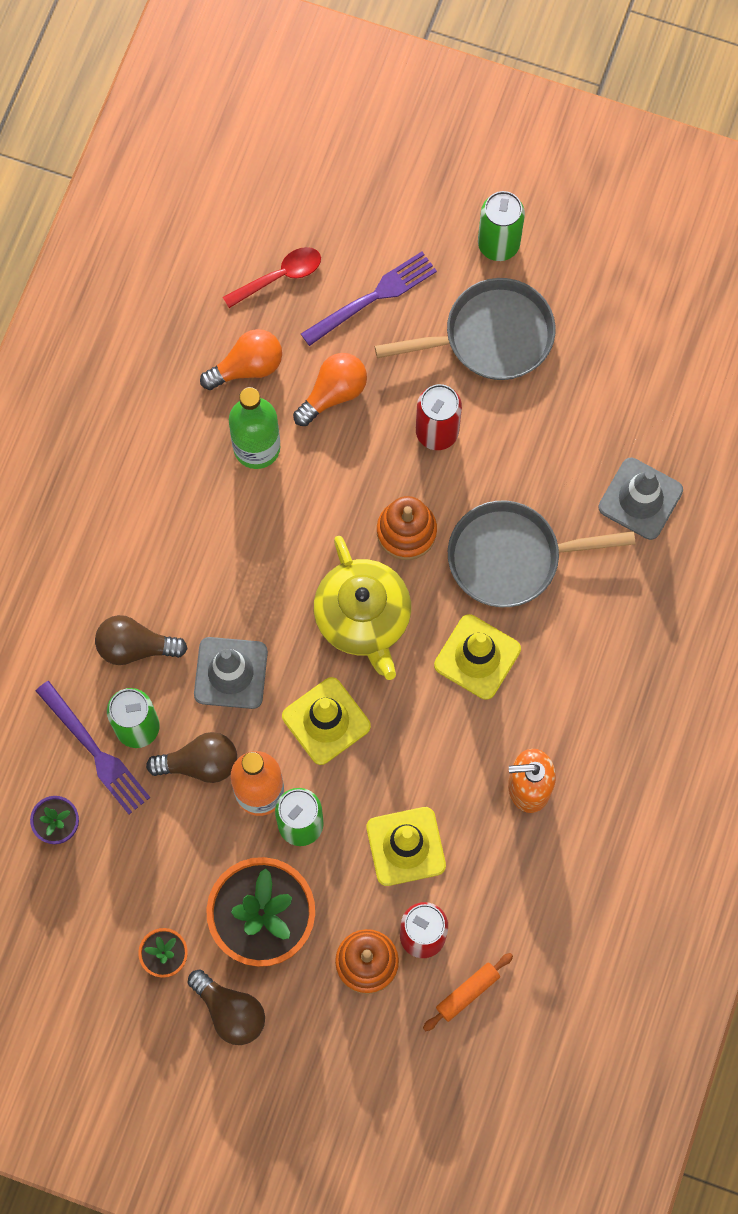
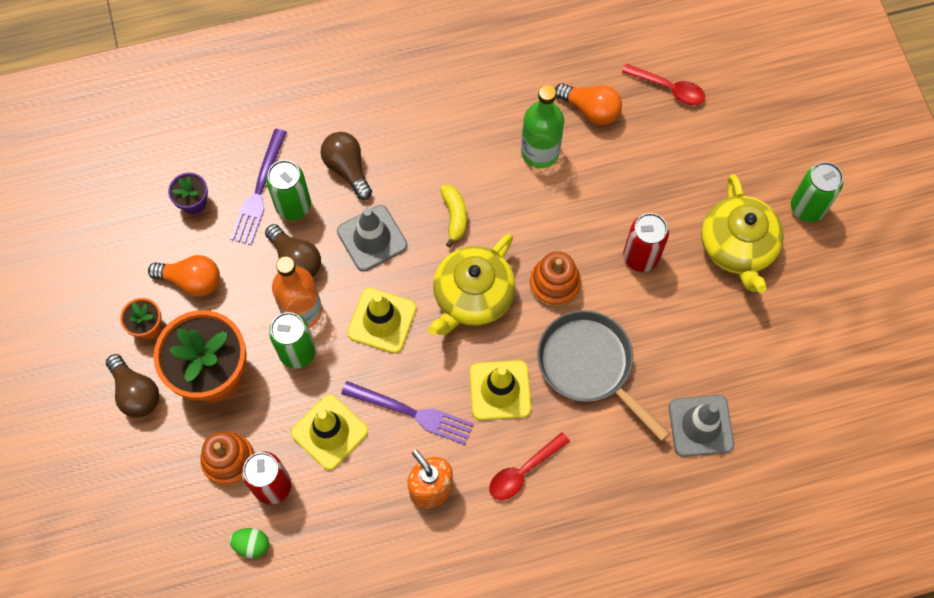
camera: 55 degrees right, 5 degrees down
(230, 1011) = (136, 392): brown light bulb -> brown light bulb turned 45 degrees counterclockwise
(266, 577) = (454, 216): none -> yellow banana
(333, 393) = (615, 174): orange light bulb -> orange light bulb (192, 281)
(373, 297) = (702, 154): purple fork -> purple fork (412, 413)
(467, 992) = (252, 545): orange rolling pin -> green egg
(491, 336) = (737, 247): grey pan -> yellow teapot
(571, 690) = (523, 471): none -> red spoon

